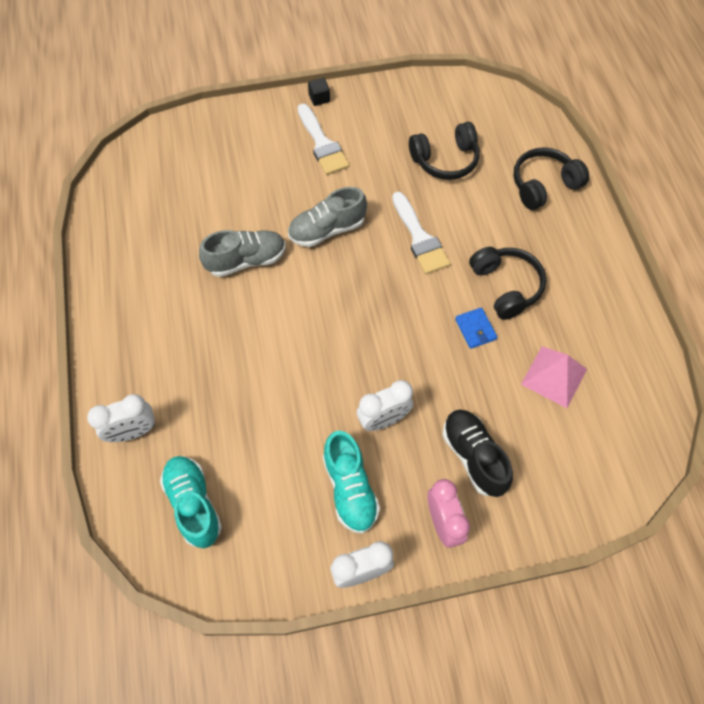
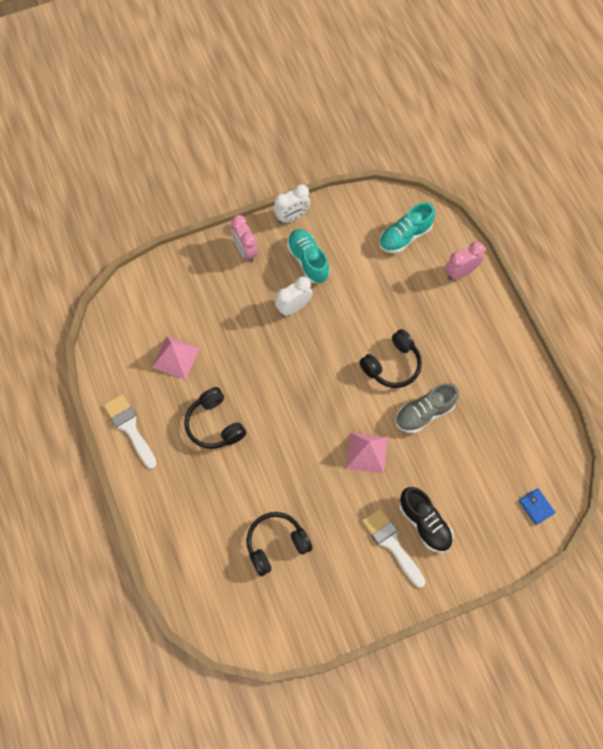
camera: 170 degrees right, 5 degrees up
(133, 432) = (460, 272): white clock -> pink clock
(193, 504) = (405, 236): turquoise shoe -> turquoise shoe turned 90 degrees clockwise
(319, 98) = (407, 600): black cube -> none
(327, 230) = (366, 452): grey shoe -> pink pyramid
(419, 238) = (288, 458): white brush -> white brush (130, 428)
(473, 456) = (229, 293): black shoe -> black shoe (425, 523)
(475, 329) = (236, 384): blue wallet -> blue wallet (536, 507)
(543, 185) = (186, 531): black headphones -> black headphones (392, 365)

